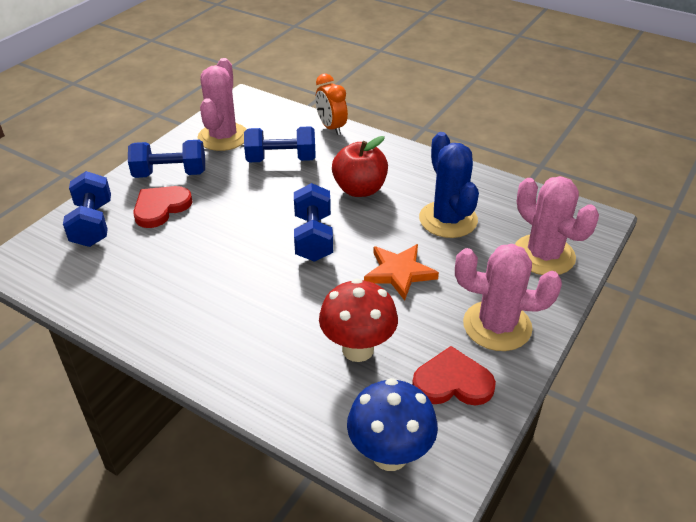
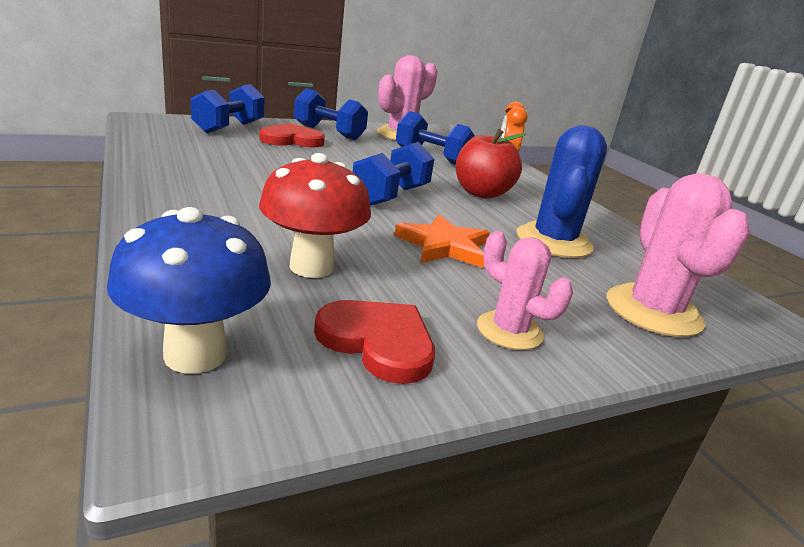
camera: 30 degrees right, 15 degrees down
(497, 326) = (509, 331): pink cactus -> pink cactus, size x0.62

